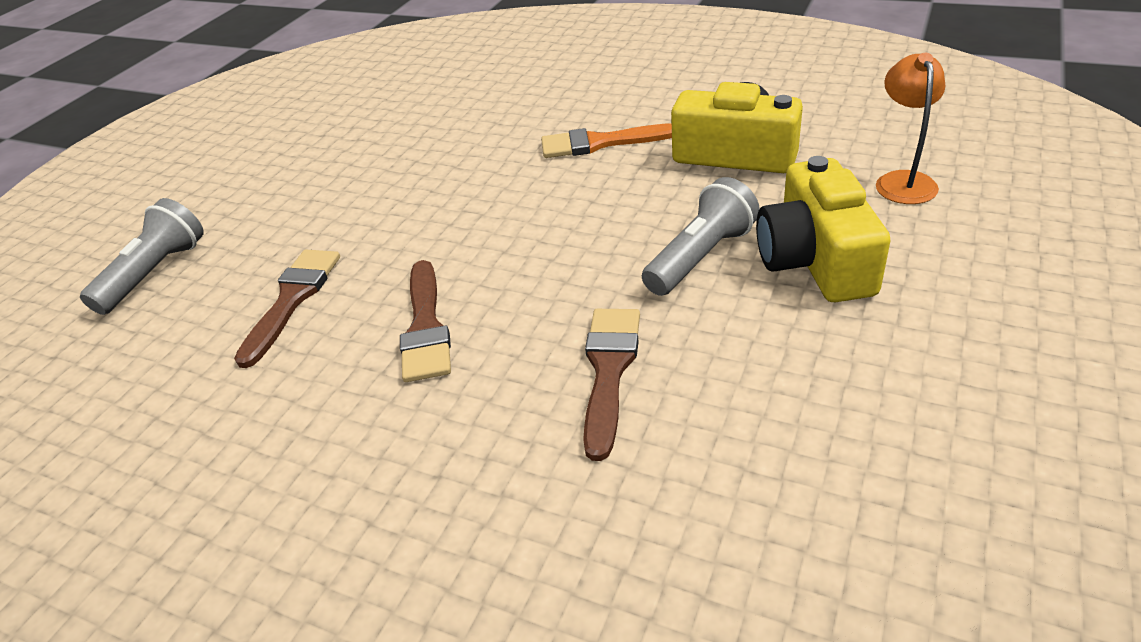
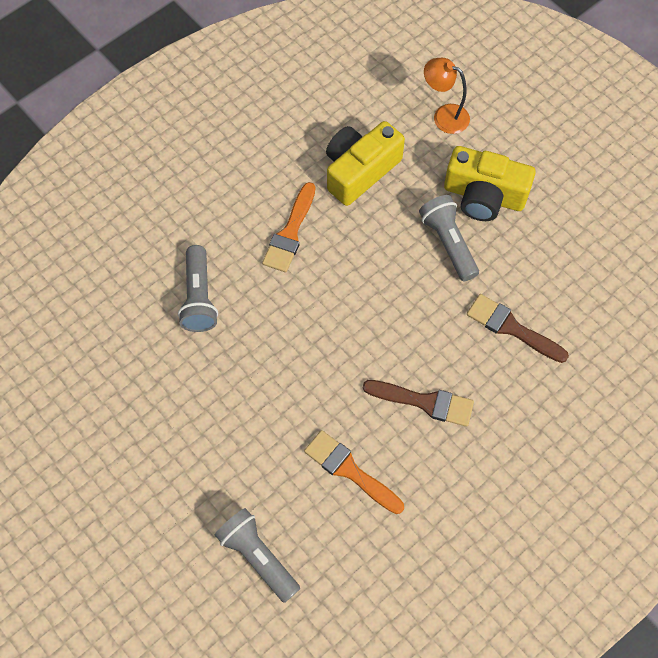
camera: 70 degrees left, 25 degrees up
(292, 299) = (349, 470): brown brush -> orange brush
(472, 124) = (199, 297): none -> grey flashlight

